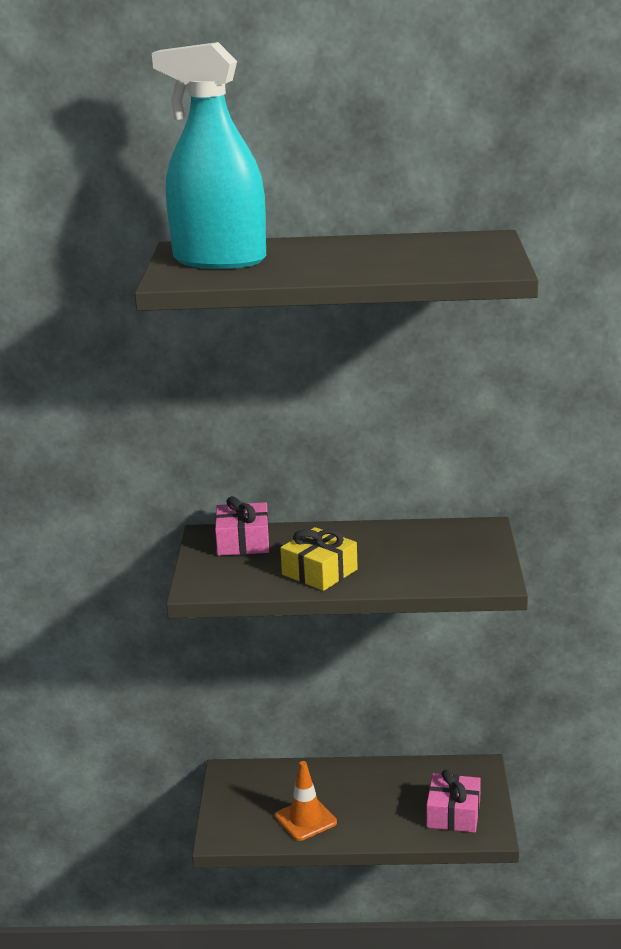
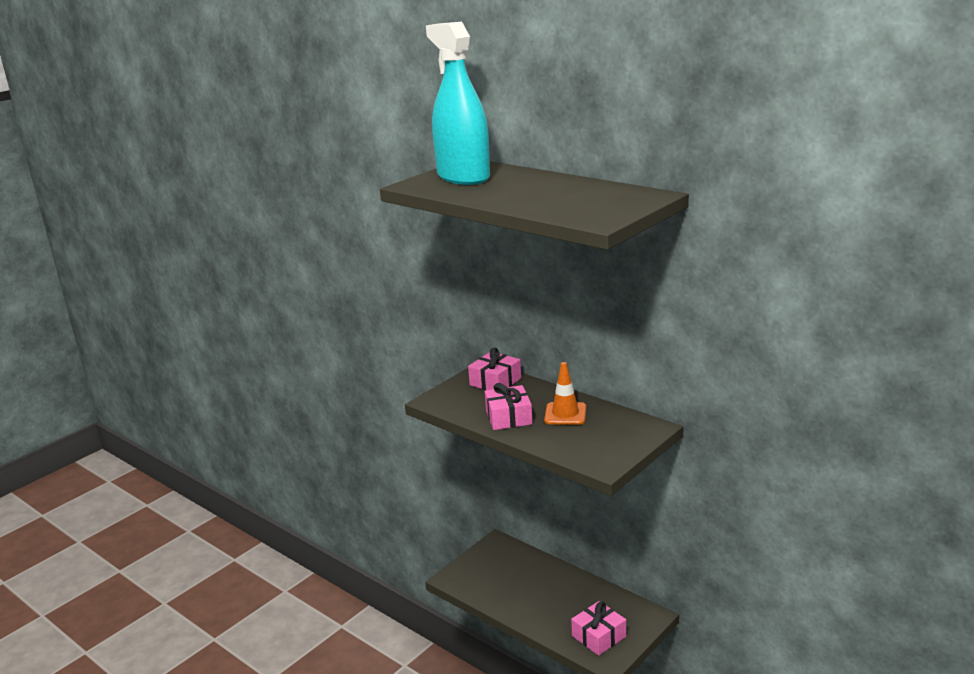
camera: 40 degrees right, 0 degrees up
(305, 819) = (507, 592): orange traffic cone -> orange traffic cone (565, 414)
(319, 572) = (508, 417): yellow gift -> pink gift

